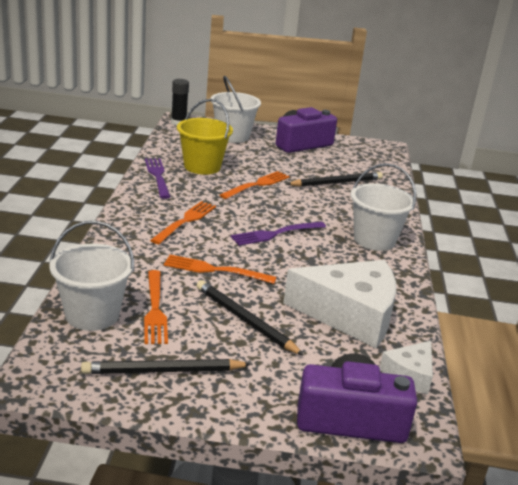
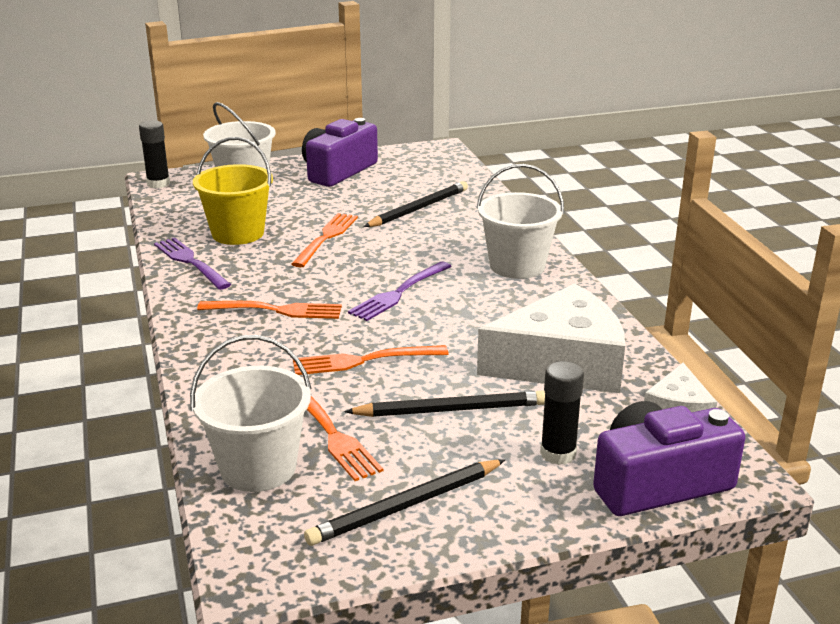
camera: 20 degrees left, 0 degrees up
(185, 221) = (276, 310): orange fork -> orange fork turned 90 degrees clockwise
(245, 320) = (451, 410): black pencil -> black pencil turned 150 degrees clockwise
(295, 374) = (558, 454): none -> black glue stick

